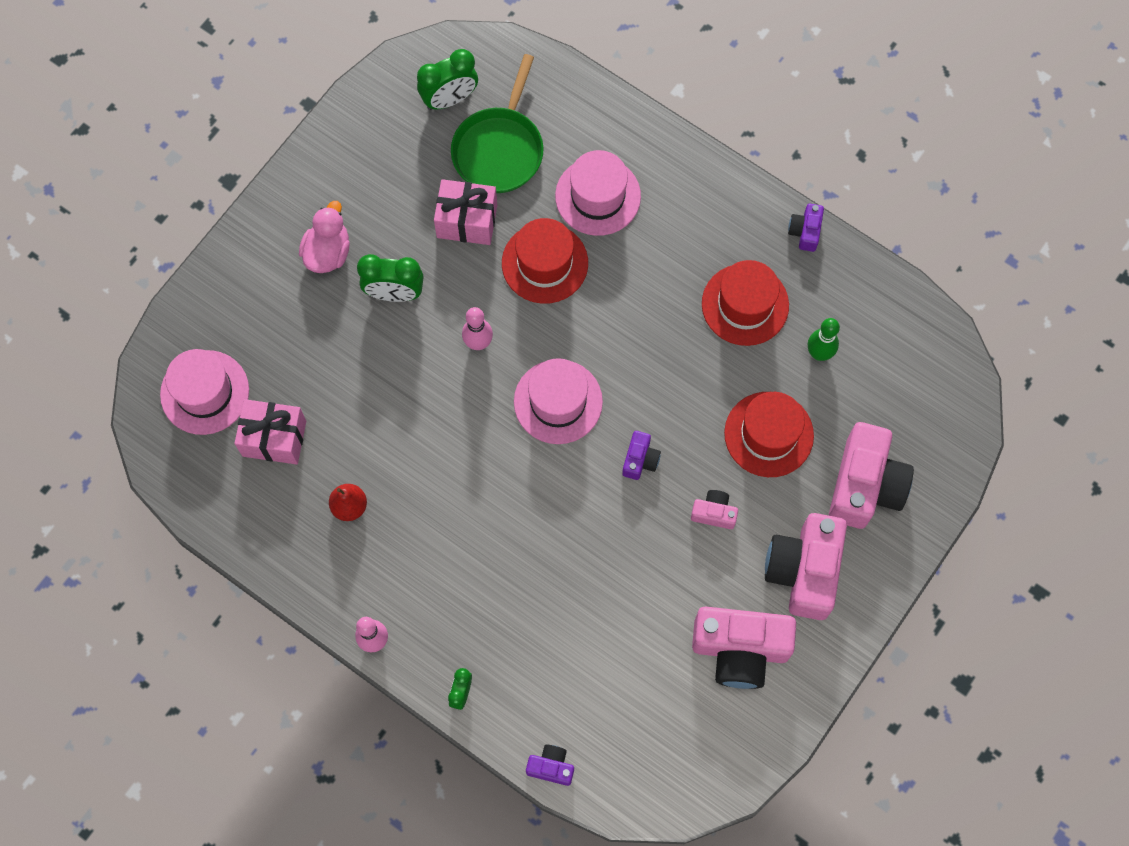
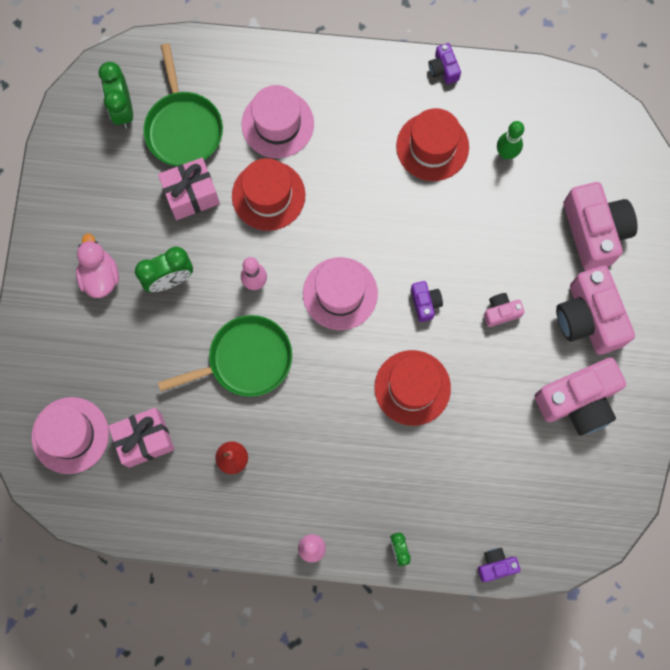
camera: 30 degrees left, 5 degrees up
(421, 415) = (245, 360): none -> green pan
(449, 99) = (123, 109): green clock -> green clock turned 135 degrees clockwise
(768, 434) = (505, 232): red hat -> red hat (412, 387)

